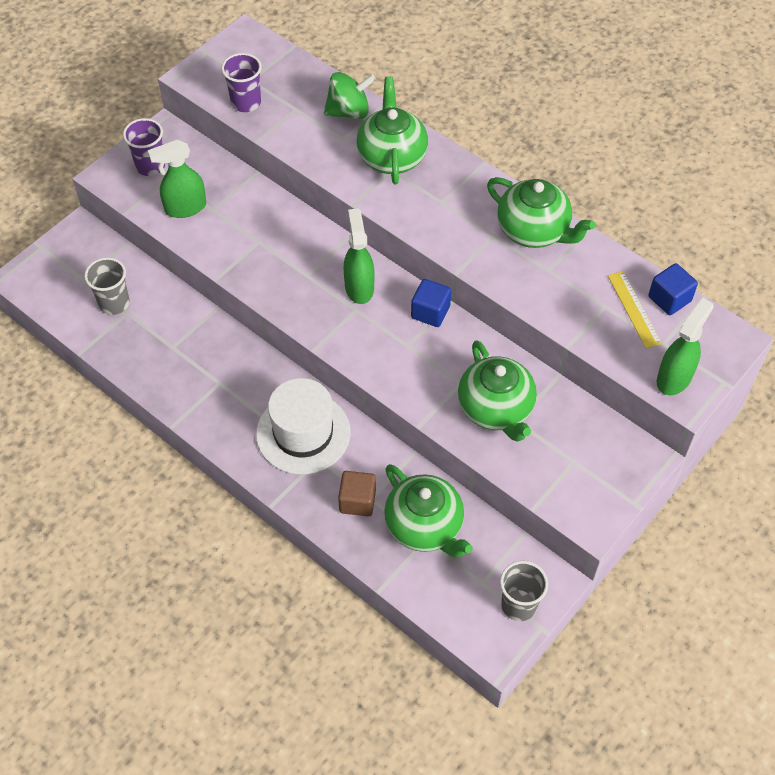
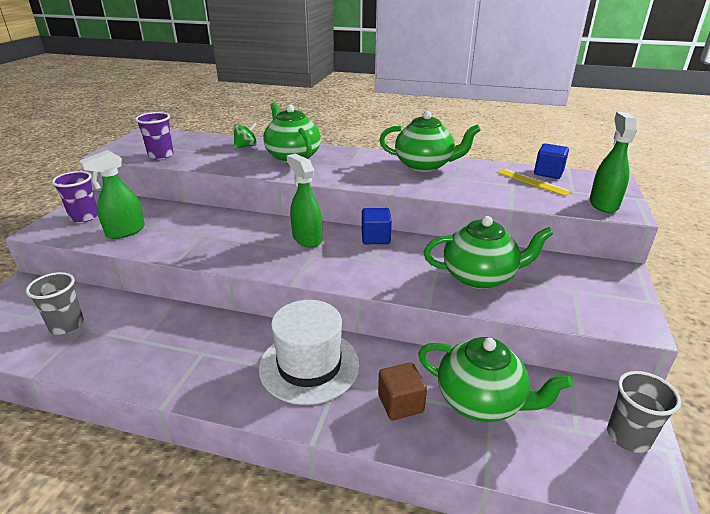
camera: 25 degrees left, 25 degrees down
(349, 112) = (246, 146): green spinning top -> green spinning top, size x0.66
(496, 409) = (480, 277): green teapot -> green teapot turned 45 degrees counterclockwise

